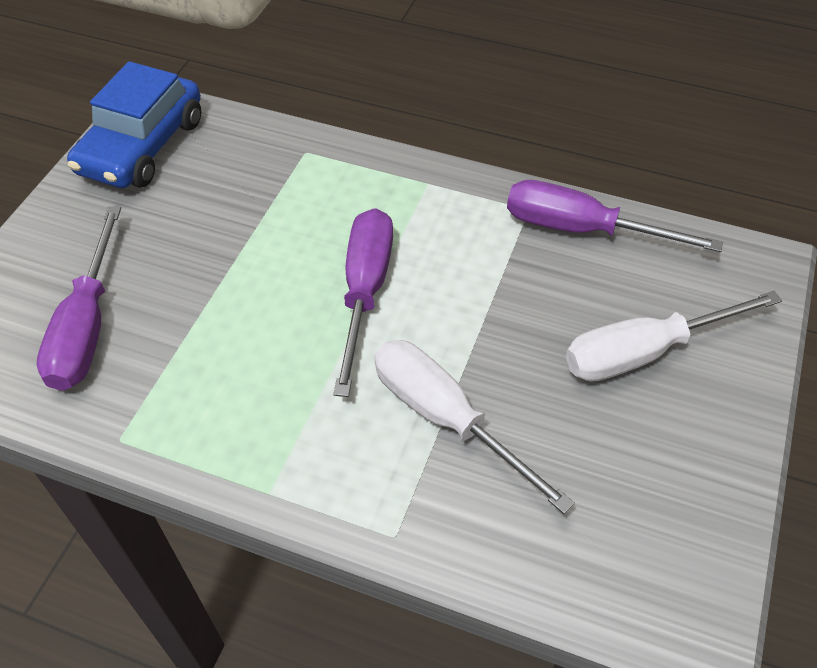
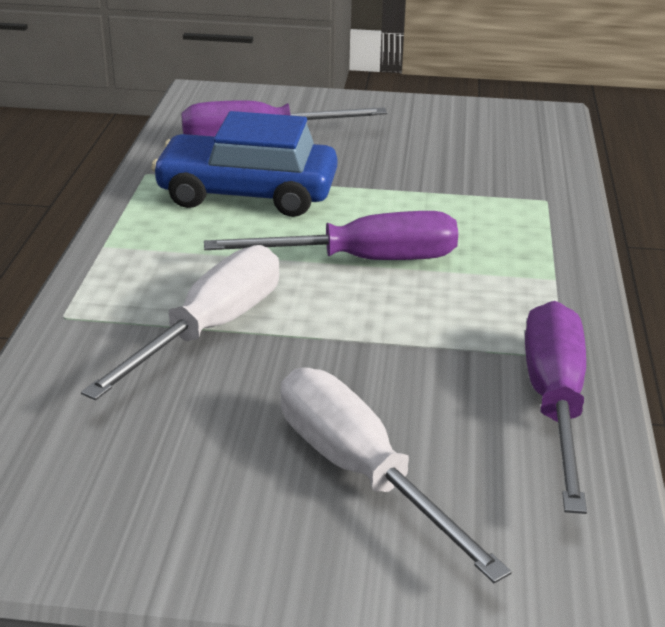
camera: 75 degrees right, 20 degrees down
(142, 146) = (488, 122): blue car -> blue car (247, 193)

